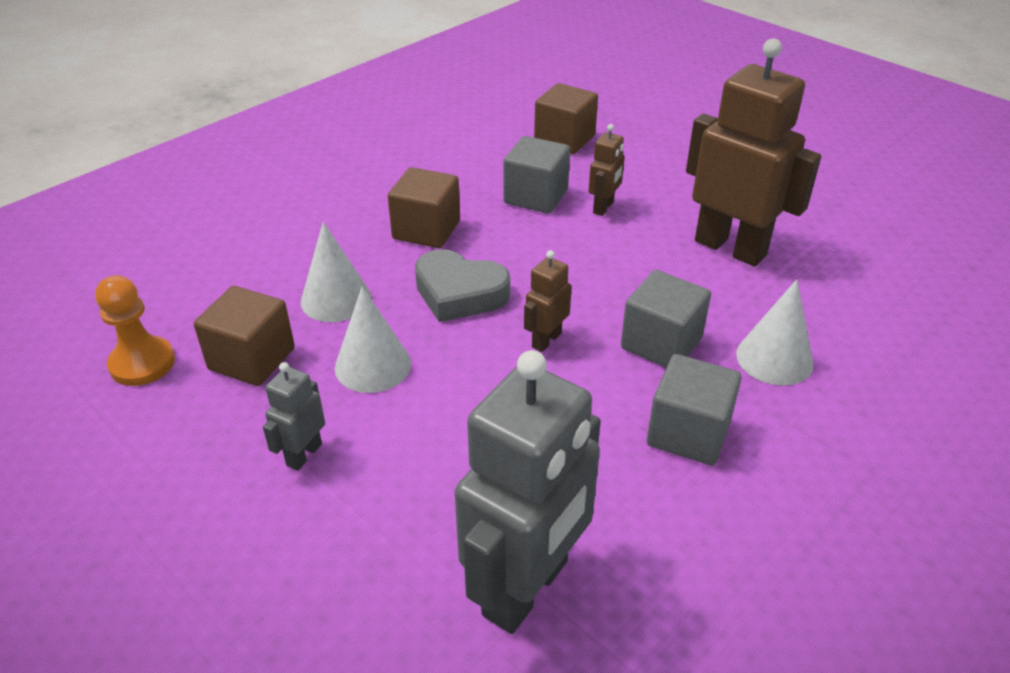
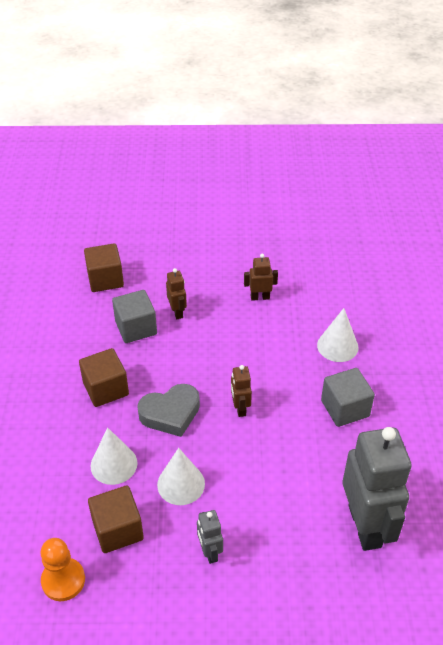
camera: 45 degrees left, 5 degrees up
(661, 343) = (288, 372): grey cube -> none
(730, 248) = (260, 297): brown robot -> brown robot, size x0.45

